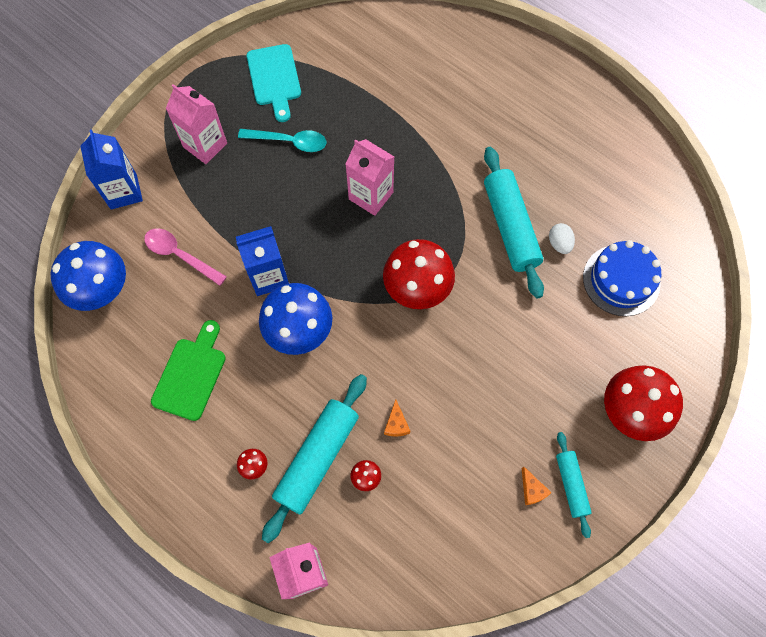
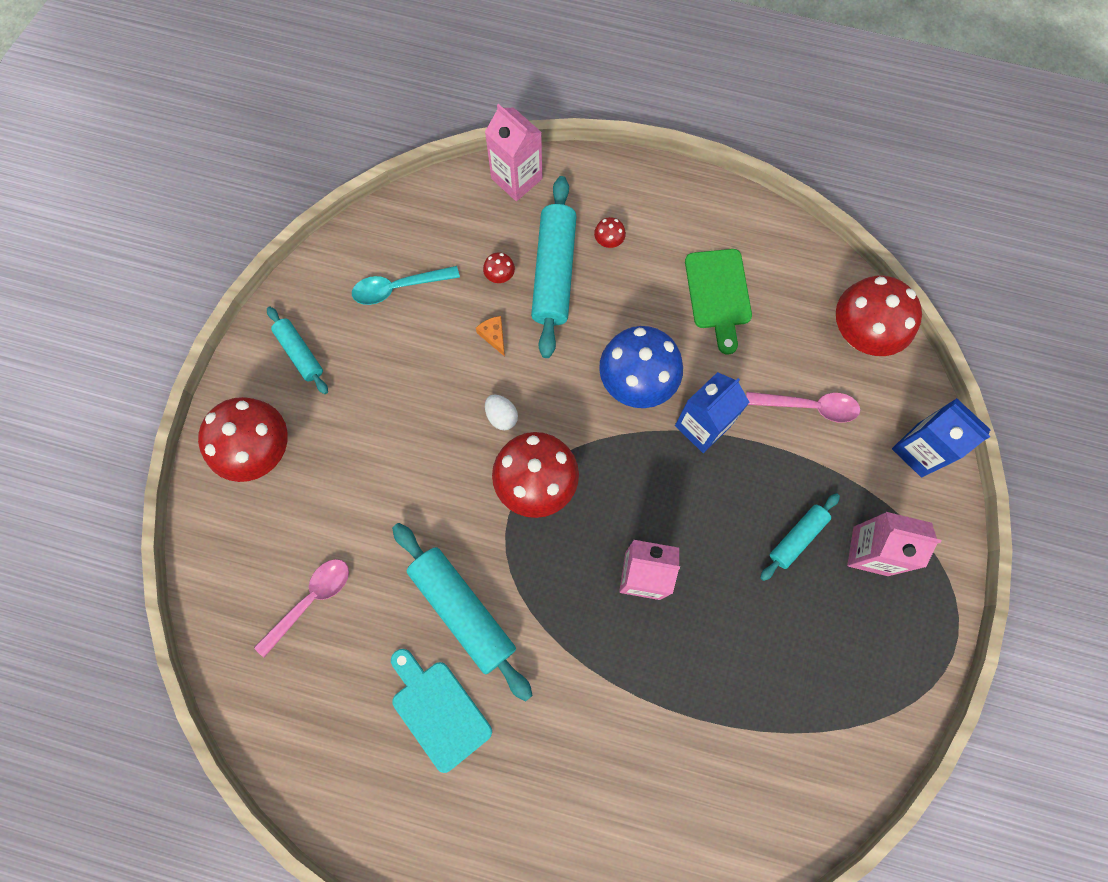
camera: 155 degrees right, 5 degrees up
(102, 291) = (861, 334): blue mushroom -> red mushroom
(249, 174) = (797, 538): none -> turquoise rolling pin
(274, 79) = (848, 686): turquoise cutting board -> turquoise cutting board (438, 710)
(289, 142) = (776, 603): turquoise spoon -> turquoise spoon (398, 287)
(532, 490) = (336, 332): orange cheese -> none
(559, 243) = (397, 615): white egg -> white egg (501, 416)
(621, 280) = (310, 600): blue cake -> pink spoon

